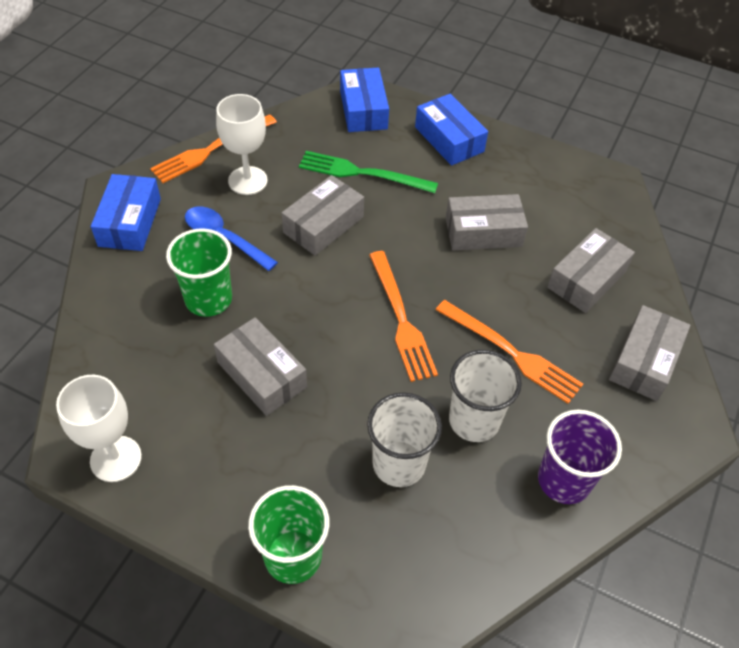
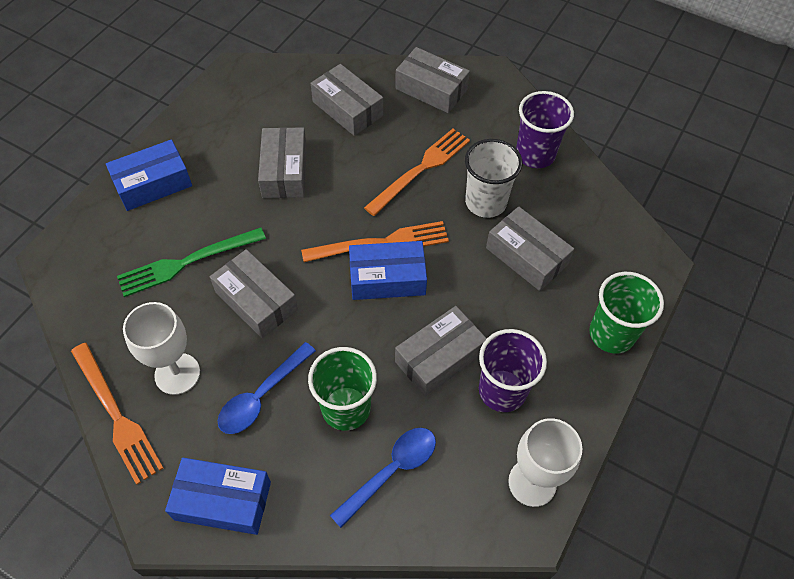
camera: 85 degrees left, 5 degrees up
(142, 337) = (391, 471): none -> blue spoon
(221, 433) = (502, 390): none -> purple cup
(363, 110) = (86, 256): blue box -> blue box (387, 278)
(363, 173) = (188, 262): green fork -> green fork turned 45 degrees clockwise
(399, 464) = (526, 256): white cup -> grey box

